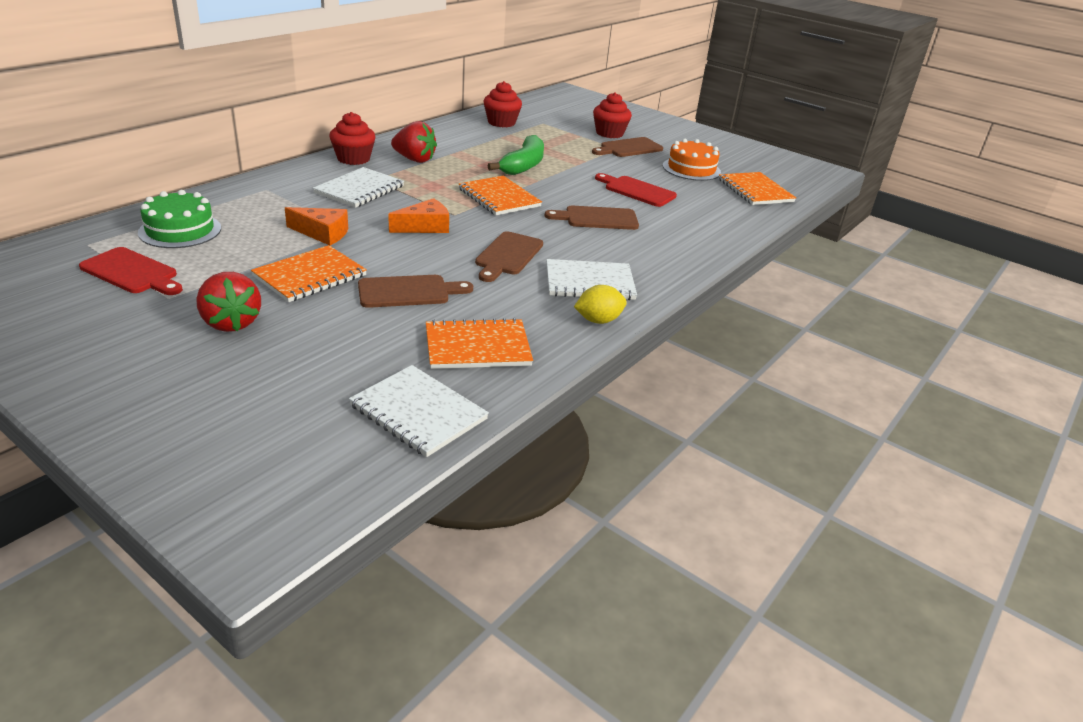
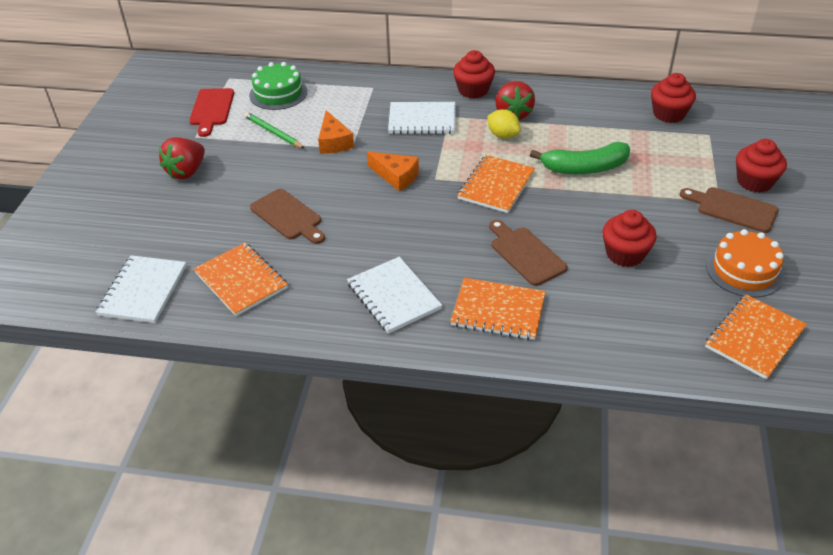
camera: 65 degrees right, 10 degrees up
(249, 255) = (273, 132): none -> green pencil
(310, 276) = (269, 168): orange notebook -> orange notebook (498, 310)
(508, 255) = (393, 235): brown cutting board -> none
(598, 320) = (333, 325): yellow lemon -> yellow lemon (503, 135)
(637, 191) = (625, 254): red cutting board -> red cupcake

